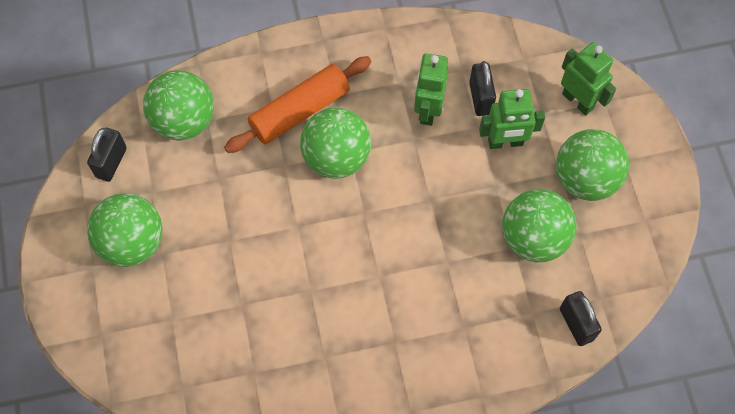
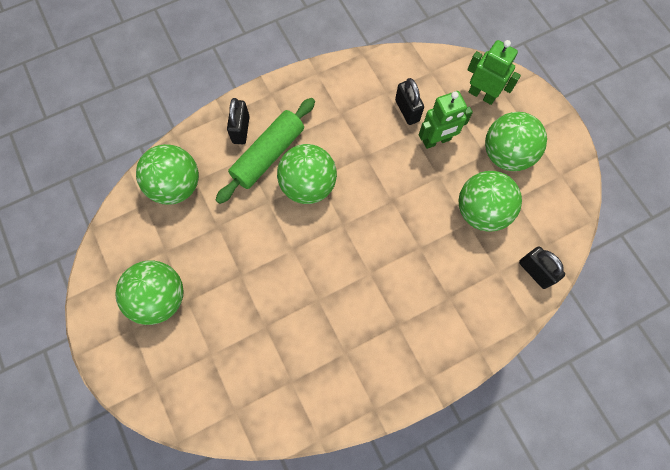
camera: 15 degrees left, 5 degrees up
(111, 162) = (125, 235): black padlock -> black padlock (241, 130)
(300, 111) = (268, 155): orange rolling pin -> green rolling pin
(428, 110) = (369, 130): green robot -> none

